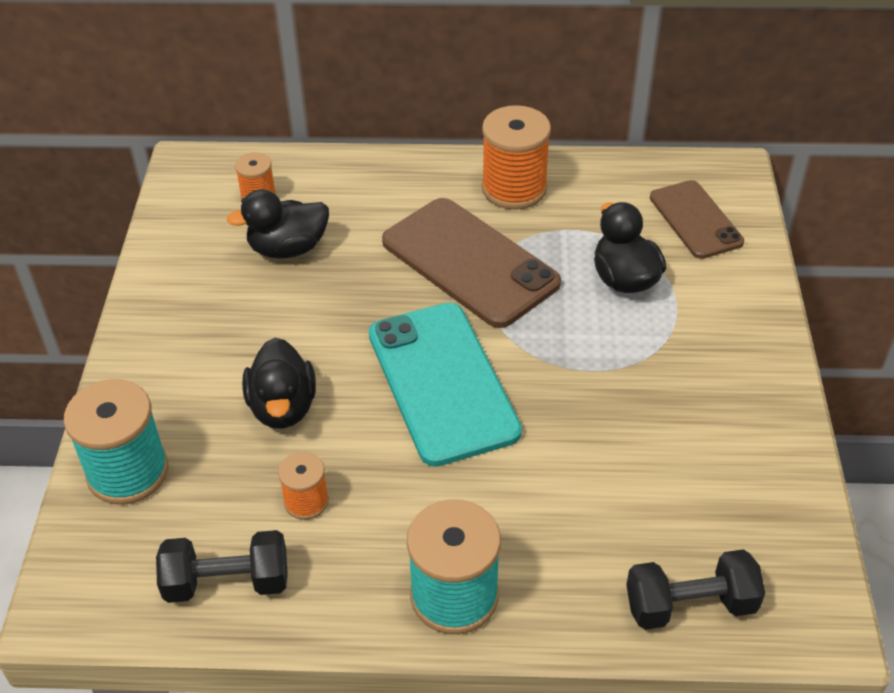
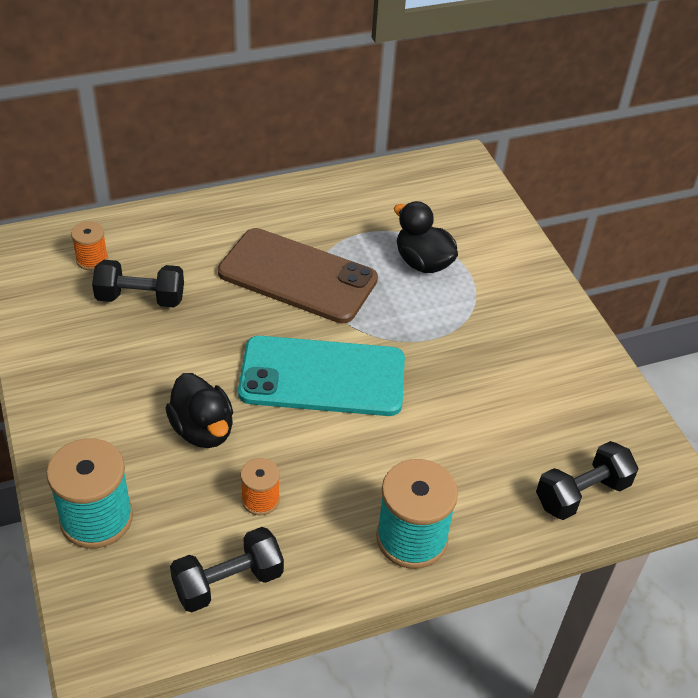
camera: 25 degrees left, 0 degrees up
(288, 248) = (140, 298): black duck -> black dumbbell
(442, 382) = (322, 377): turquoise phone -> turquoise phone turned 45 degrees counterclockwise
(514, 189) = (304, 209): orange spool -> none
(695, 220) = (454, 205): brown phone -> none

